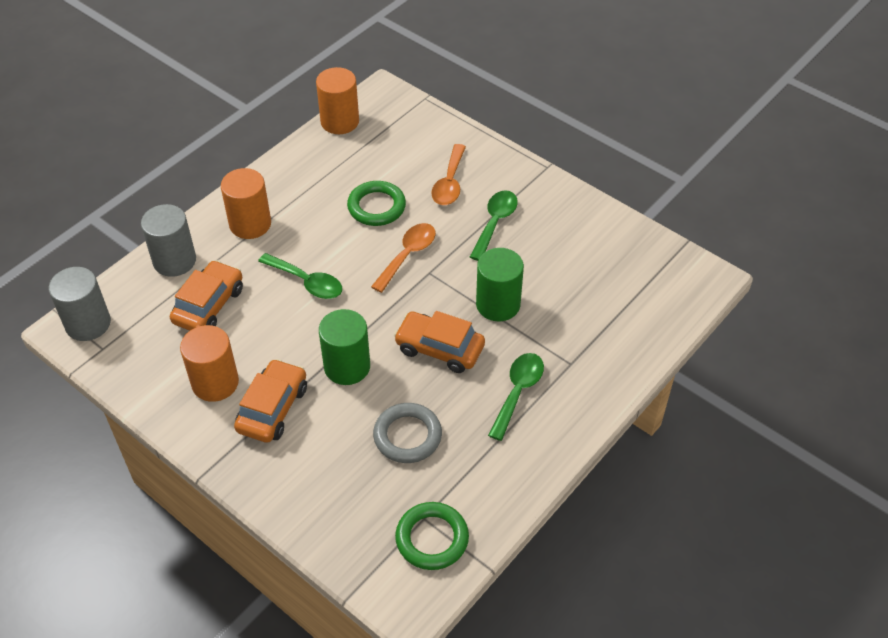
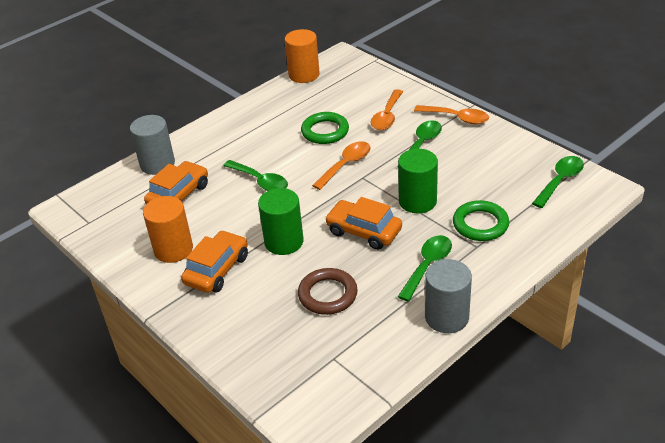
camera: 10 degrees right, 10 degrees down
(88, 324) = (81, 205): grey cylinder -> grey cylinder (446, 317)
(250, 224) = (221, 141): orange cylinder -> none
(407, 436) = (327, 295): grey ring -> brown ring
(432, 538) = (338, 374): green ring -> green ring (480, 224)
(533, 184) = (456, 118): none -> orange spoon
(659, 271) = (560, 181): none -> green spoon

